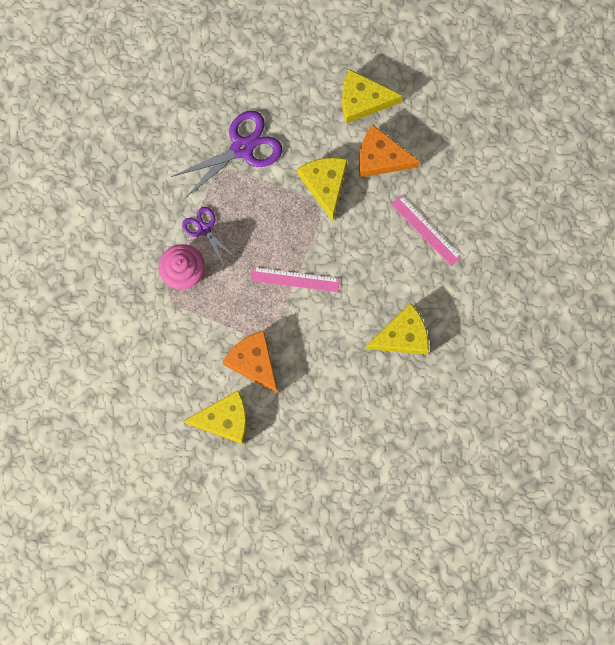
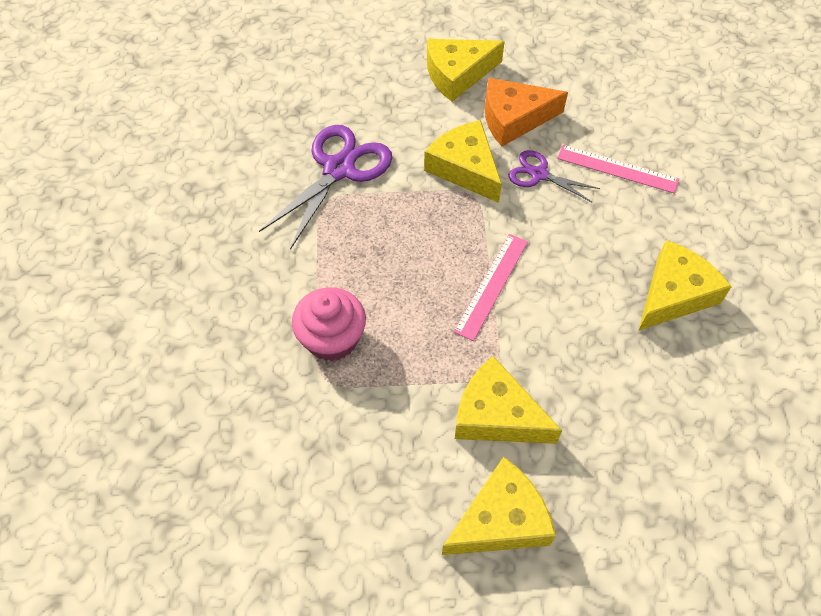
camera: 25 degrees left, 20 degrees down
(204, 229) = (335, 275): purple scissors -> purple scissors (539, 174)
(253, 362) = (496, 415): orange cheese -> yellow cheese
(295, 279) = (491, 285): pink ruler -> pink ruler turned 45 degrees counterclockwise

